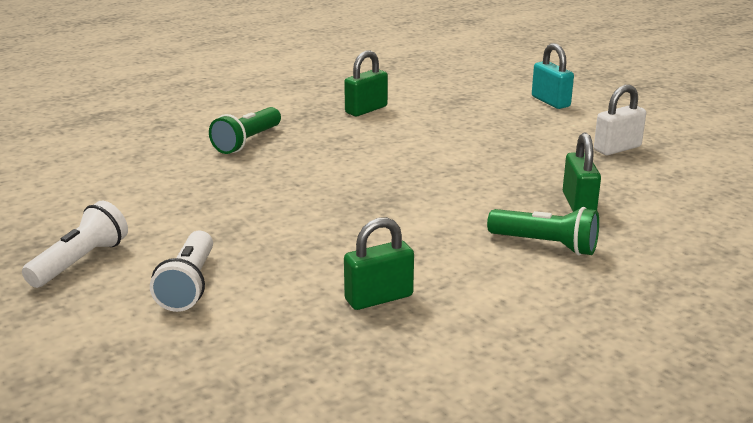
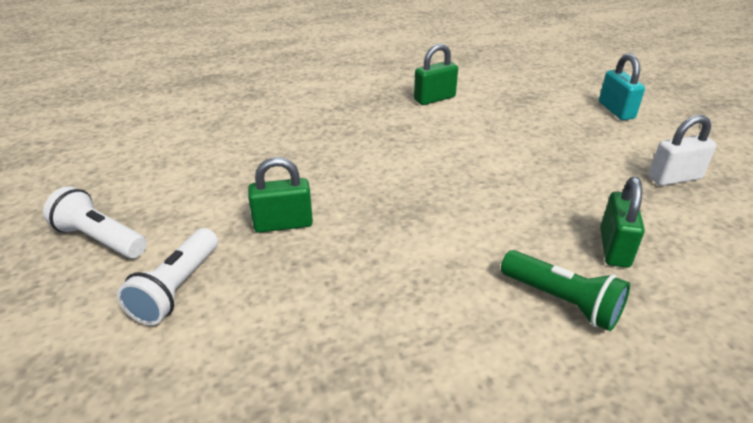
camera: 15 degrees right, 10 degrees up
(80, 262) = (100, 239): white flashlight -> white flashlight turned 105 degrees counterclockwise
(247, 142) = (314, 121): green flashlight -> none
(379, 298) = (353, 346): green padlock -> green padlock (283, 224)

